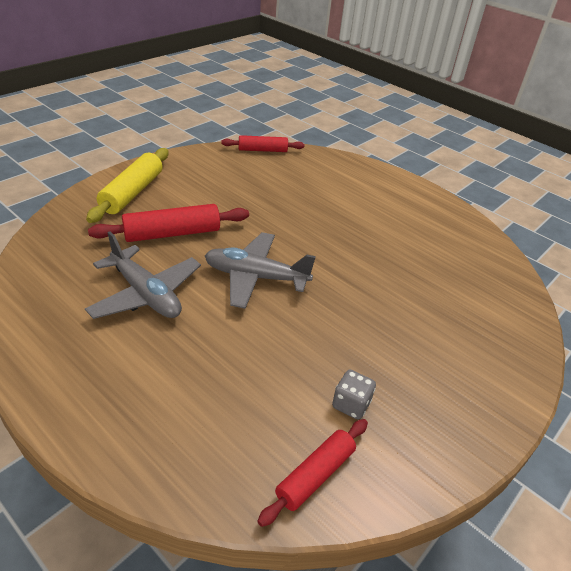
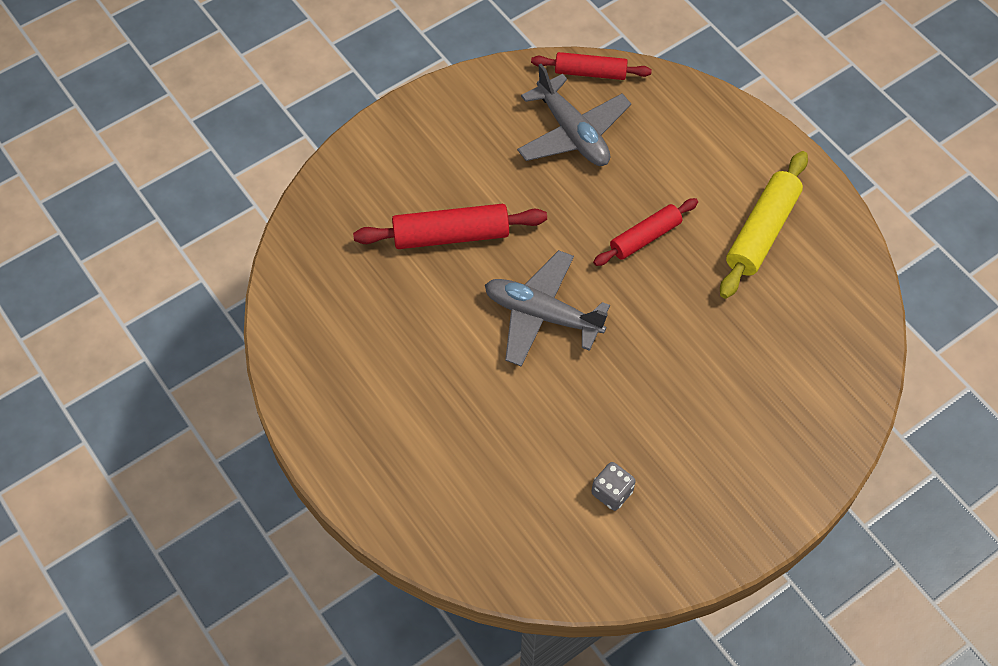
camera: 15 degrees right, 20 degrees up
(132, 193) = (405, 156): yellow rolling pin -> yellow rolling pin (761, 231)
(145, 294) = (415, 329): grey plane -> grey plane (572, 133)
(315, 475) = (559, 559): red rolling pin -> red rolling pin (645, 237)

